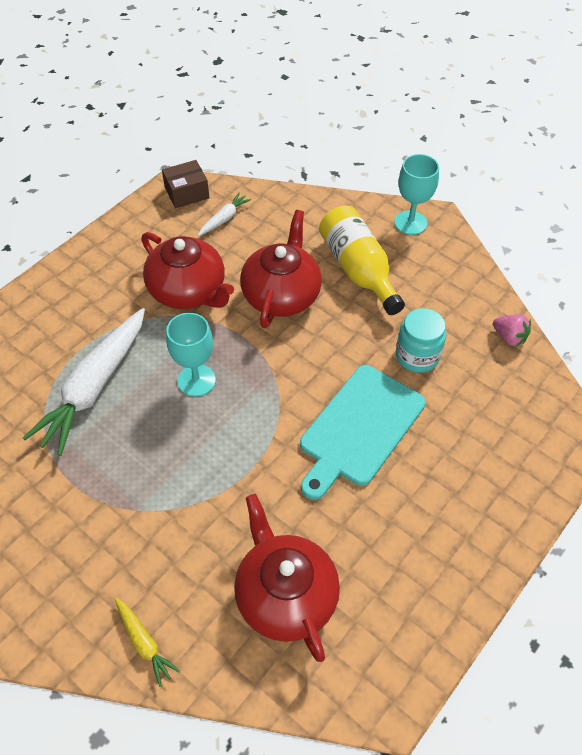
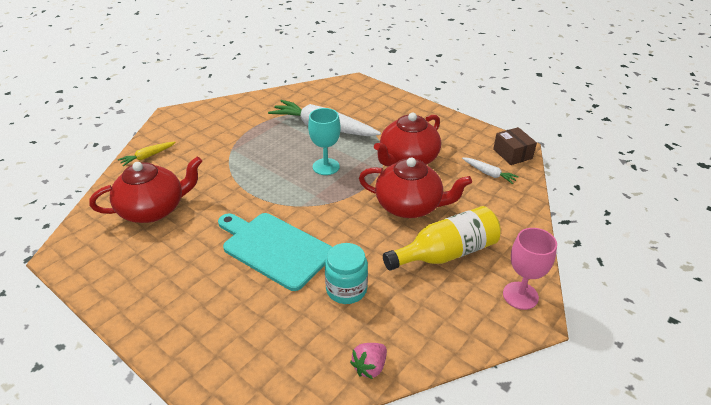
camera: 90 degrees right, 15 degrees down
(410, 223) = (520, 295): turquoise goblet -> pink goblet

